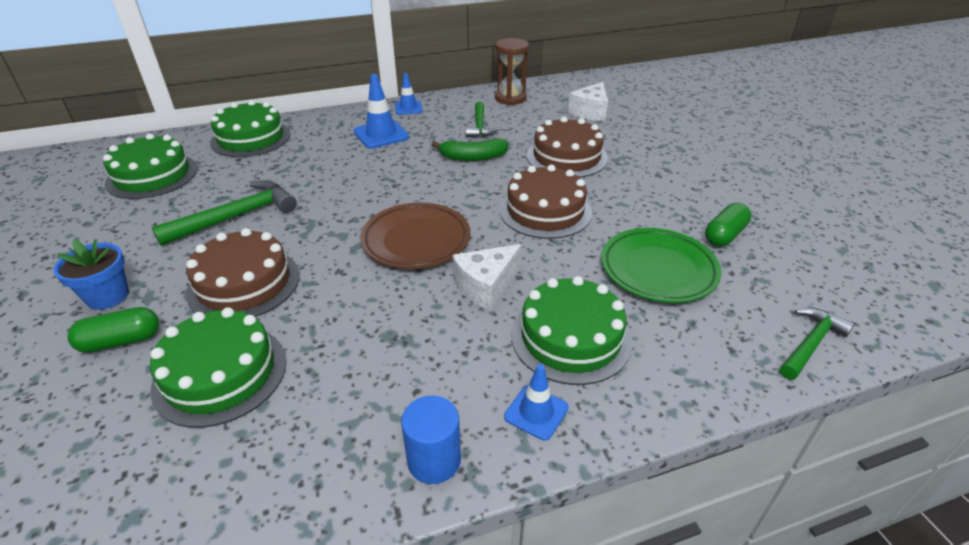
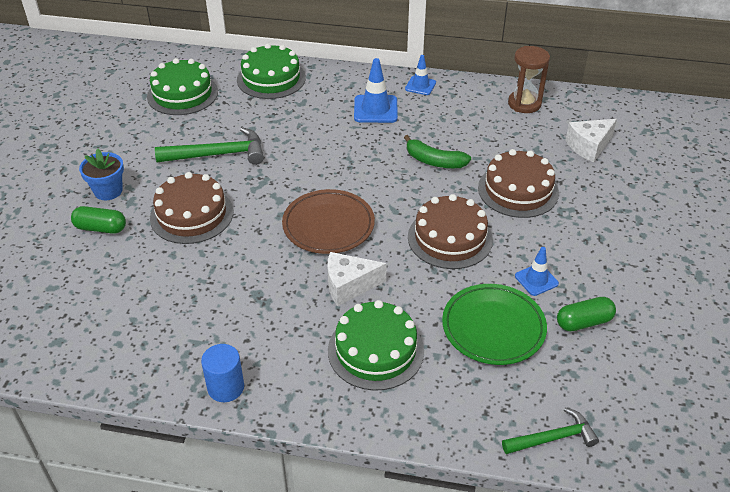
camera: 30 degrees right, 5 degrees up
(220, 374) = (142, 276): green cake -> none
(479, 126) = (468, 128): green hammer -> none
(536, 412) = (308, 389): blue traffic cone -> blue traffic cone (536, 280)

